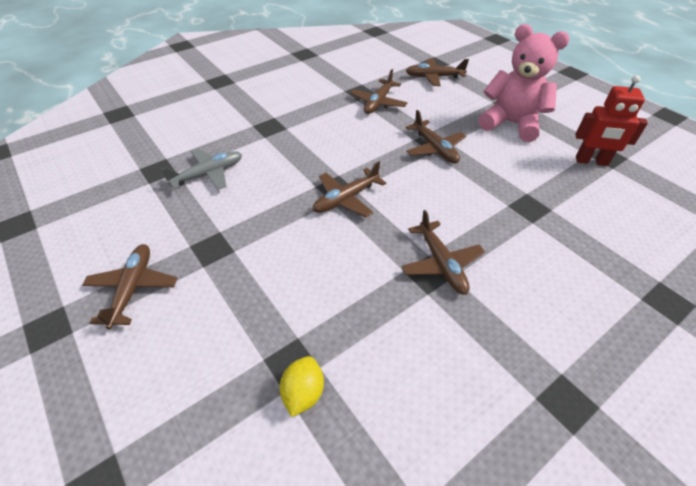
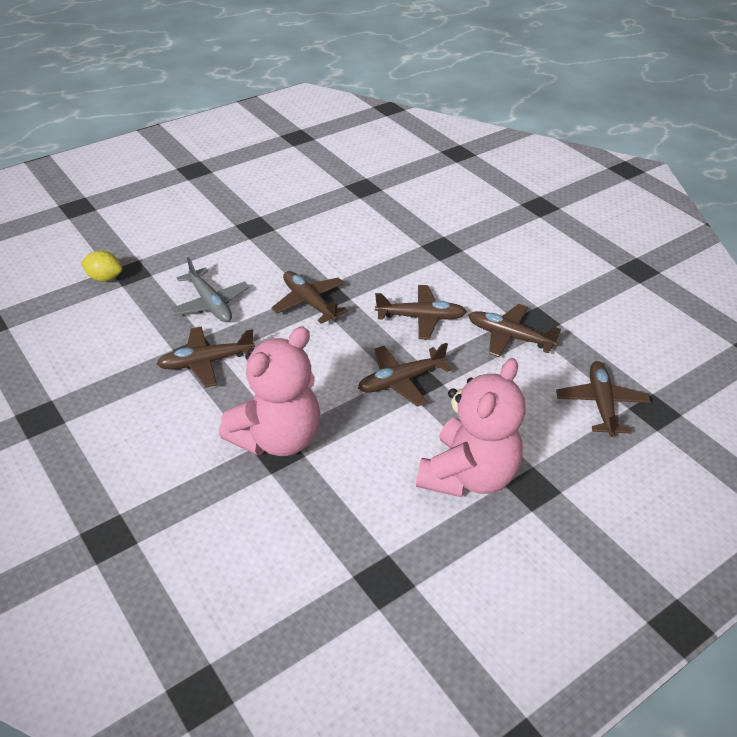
camera: 90 degrees right, 5 degrees down
(133, 288) = (220, 196): brown plane -> brown plane (421, 318)
(208, 174) = (355, 215): grey plane -> grey plane (210, 303)
(516, 208) = (277, 438): none -> pink teddy bear
(591, 161) = (370, 552): red robot -> none

